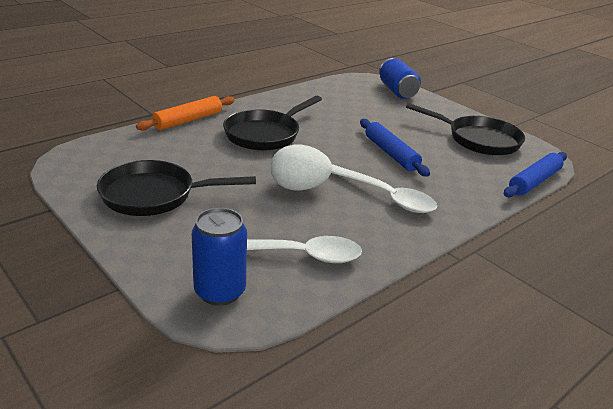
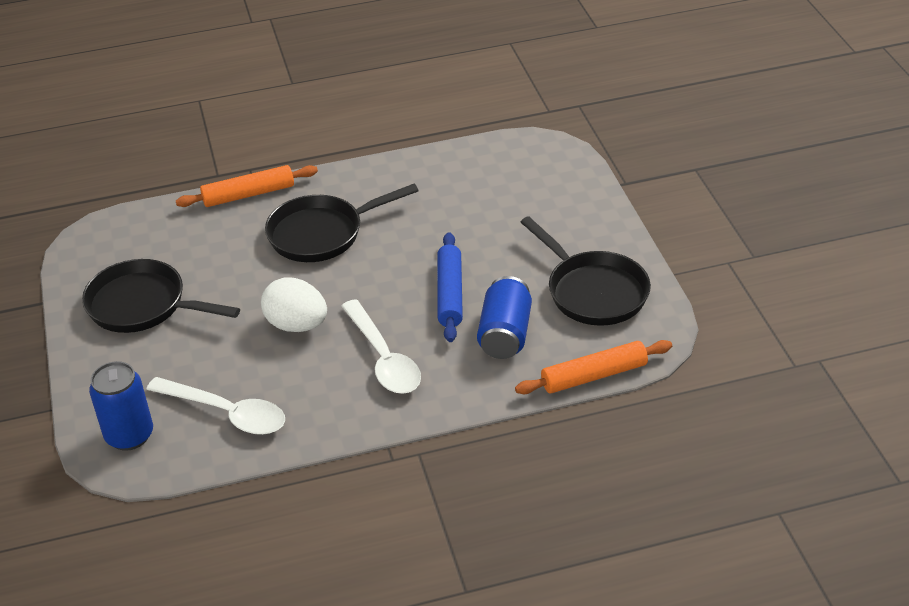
camera: 30 degrees right, 10 degrees up
(397, 91) = (566, 177): blue can -> blue can (505, 334)
(534, 181) = (594, 376): blue rolling pin -> orange rolling pin

